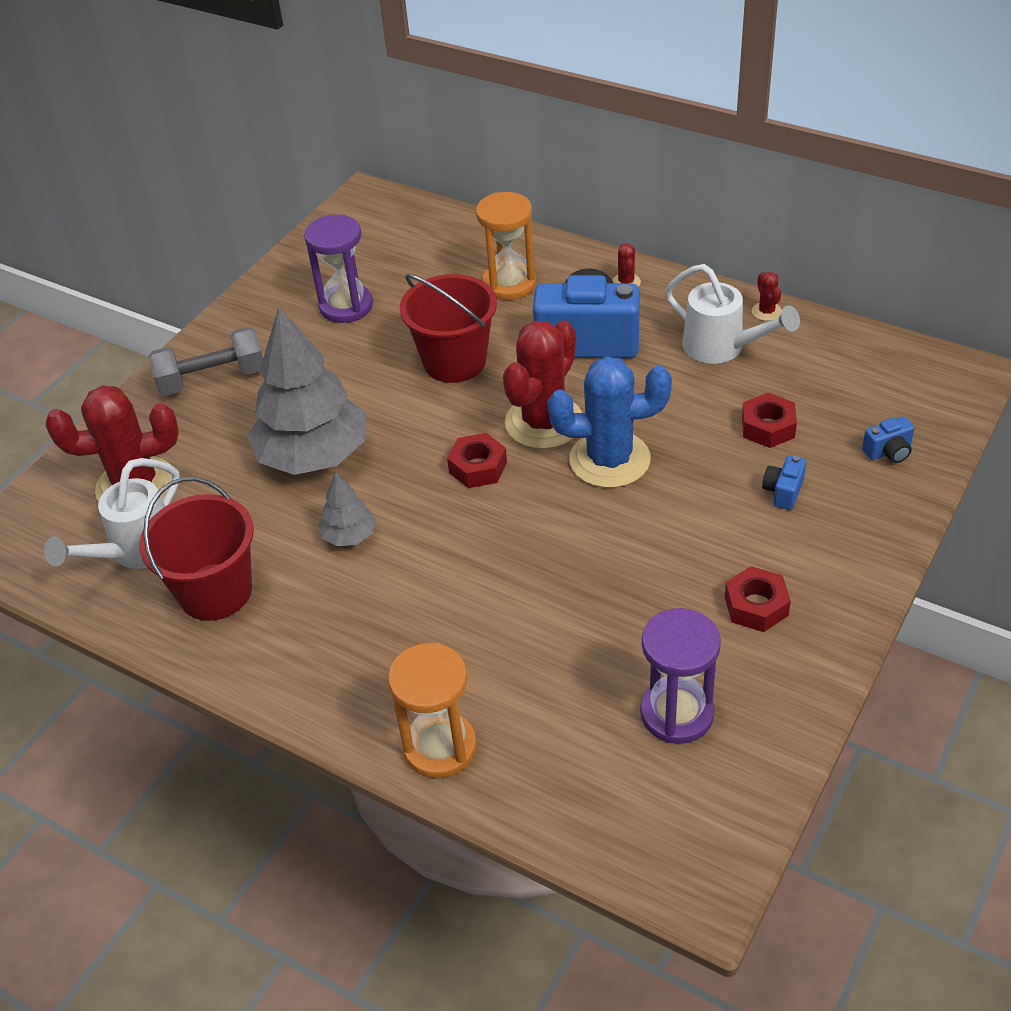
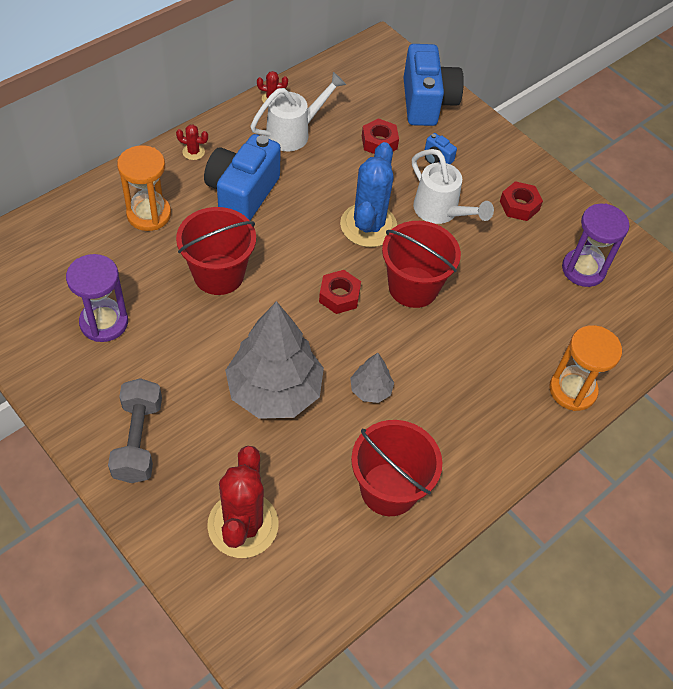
camera: 80 degrees left, 10 degrees up
(136, 551) = (321, 538): white watering can -> white watering can (440, 212)
(531, 531) = (413, 287): none -> red bucket
(544, 422) = (314, 246): red cactus -> none
(888, 452) = (427, 102): blue camera -> blue camera, size x2.42

